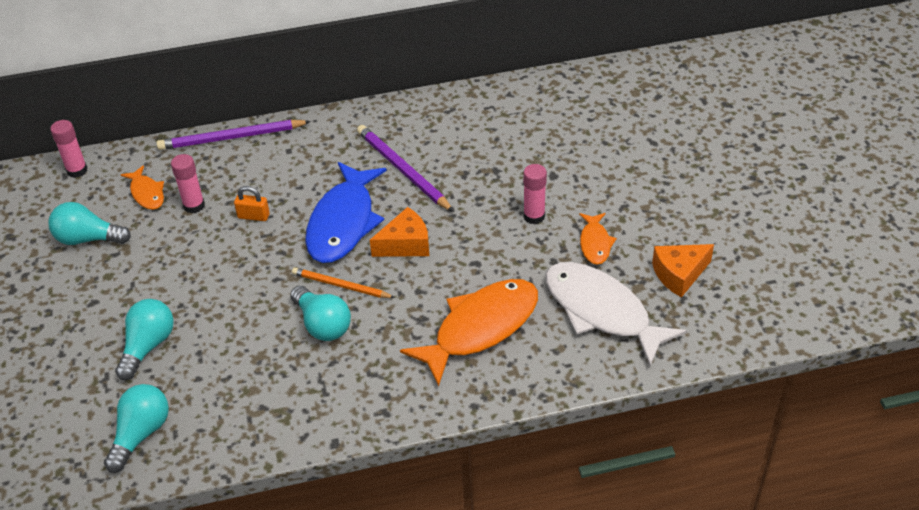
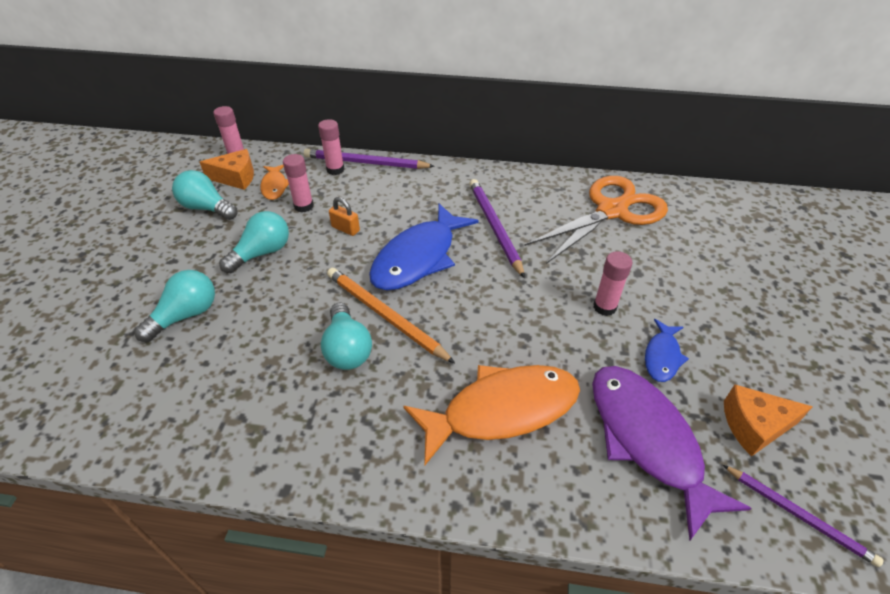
camera: 20 degrees right, 0 degrees up
(141, 434) = (118, 402): turquoise light bulb -> turquoise light bulb (262, 253)
(202, 155) = (335, 169): none -> pink glue stick
(341, 286) = (385, 316): orange pencil -> orange pencil, size x1.55
(405, 244) = (465, 295): orange cheese -> orange cheese (236, 177)
(509, 120) = (611, 211): none -> orange scissors
(595, 243) = (662, 356): orange fish -> blue fish
(602, 311) = (647, 440): white fish -> purple fish
(721, 325) = (798, 515): none -> purple pencil

